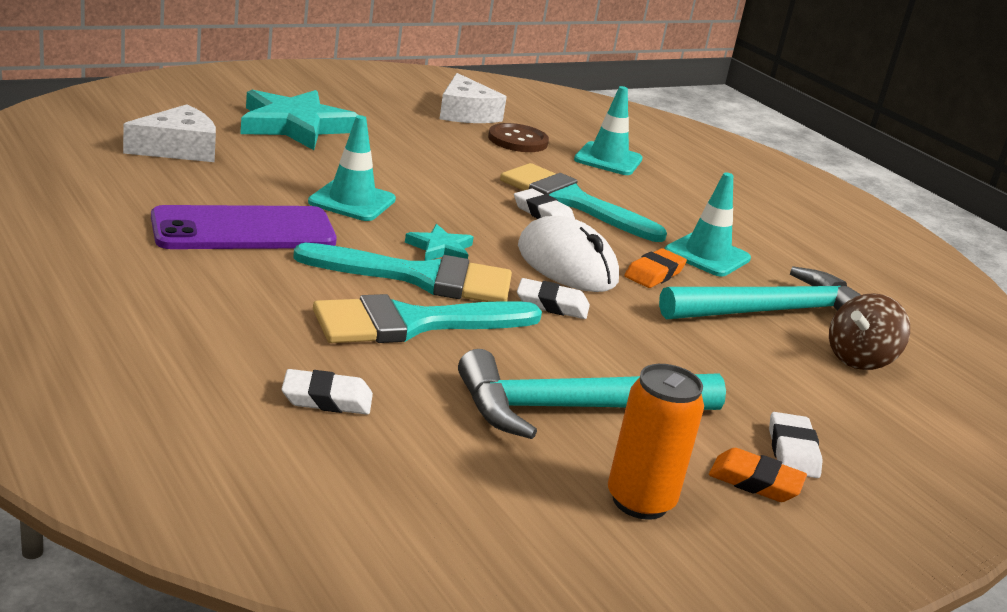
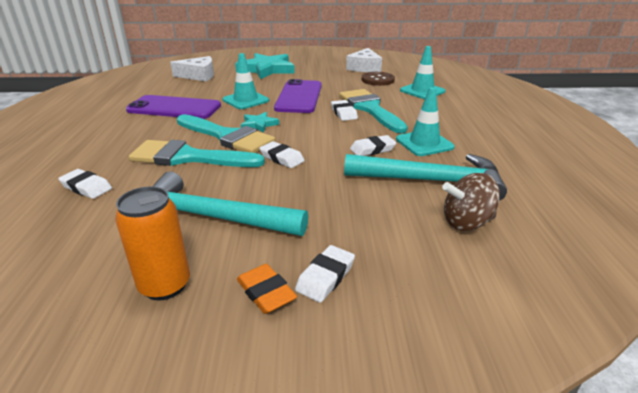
camera: 35 degrees right, 5 degrees up
(434, 186) = (299, 97): none -> purple phone
(567, 264) = (322, 138): white mouse -> none
(654, 273) = (372, 149): orange eraser -> white eraser

